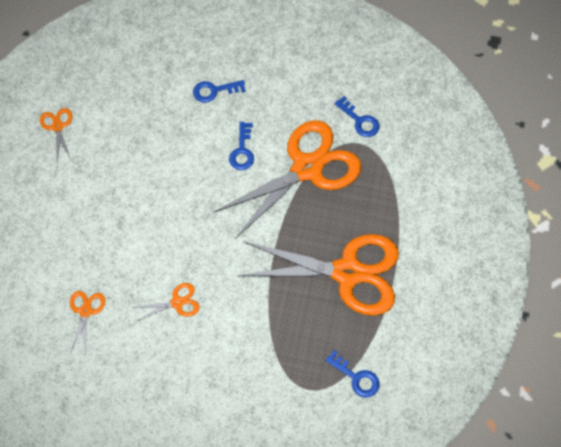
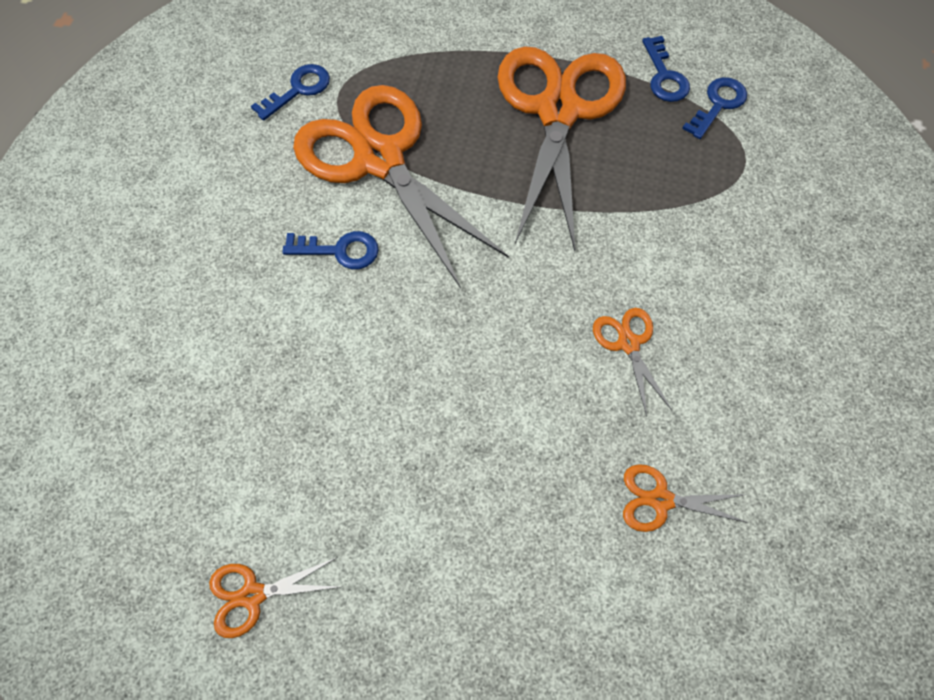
camera: 90 degrees left, 0 degrees up
(214, 91) = (210, 297): blue key -> blue key (664, 76)

